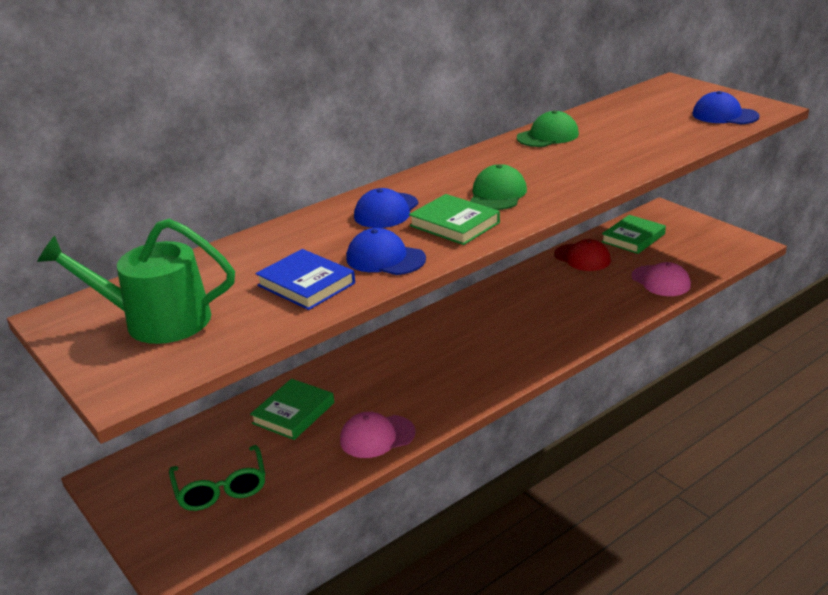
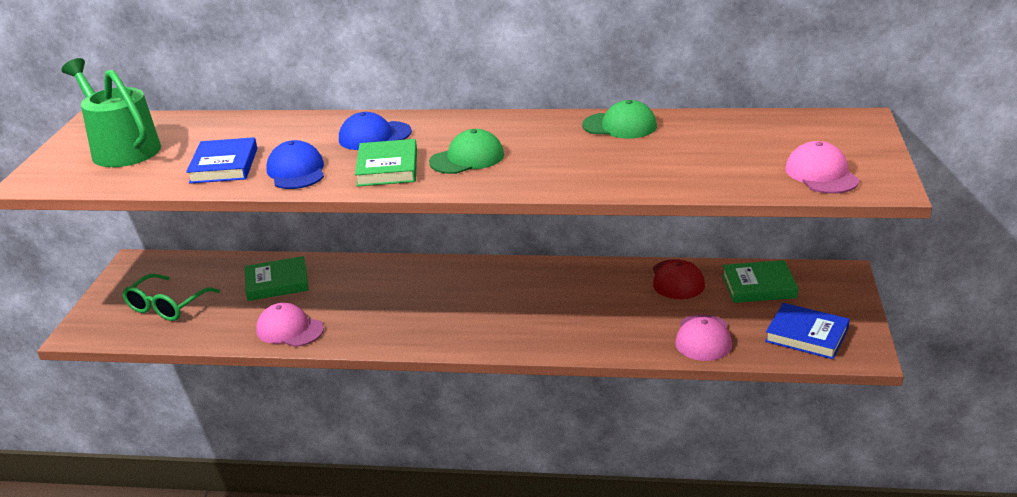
camera: 45 degrees right, 0 degrees up
(707, 250) = (806, 335): none -> blue book
(724, 115) = (821, 174): blue cap -> pink cap

